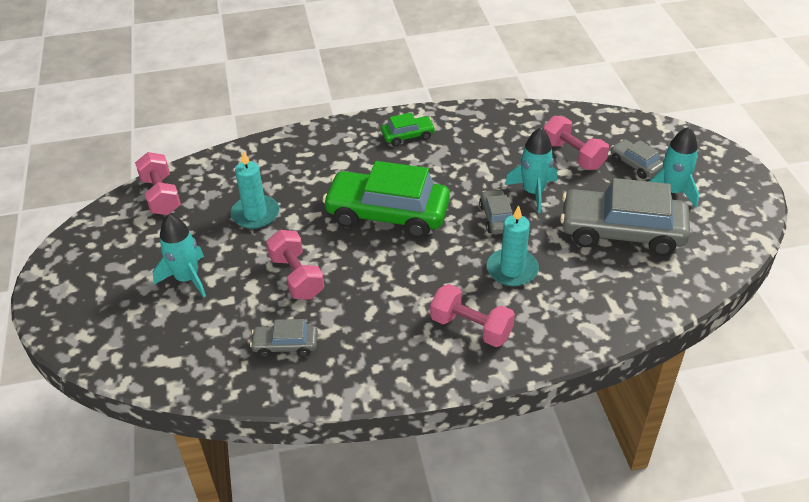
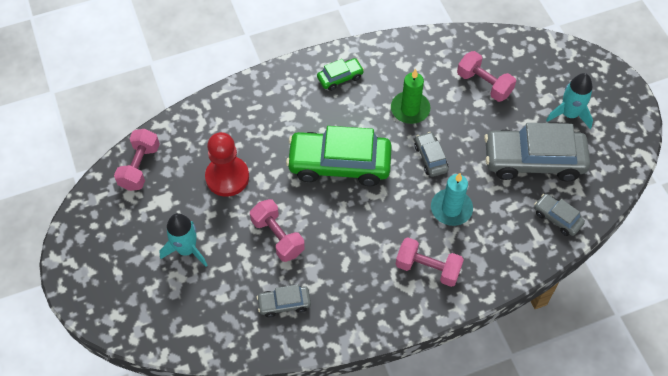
camera: 10 degrees left, 15 degrees up
(161, 196) = (140, 167): pink dumbbell -> pink dumbbell turned 45 degrees clockwise
(255, 214) = (227, 177): turquoise candle -> red pawn
(481, 170) = (410, 109): none -> green candle
(533, 192) = (456, 127): turquoise rocket -> none
(635, 165) = (537, 89): grey car -> grey car (557, 218)

